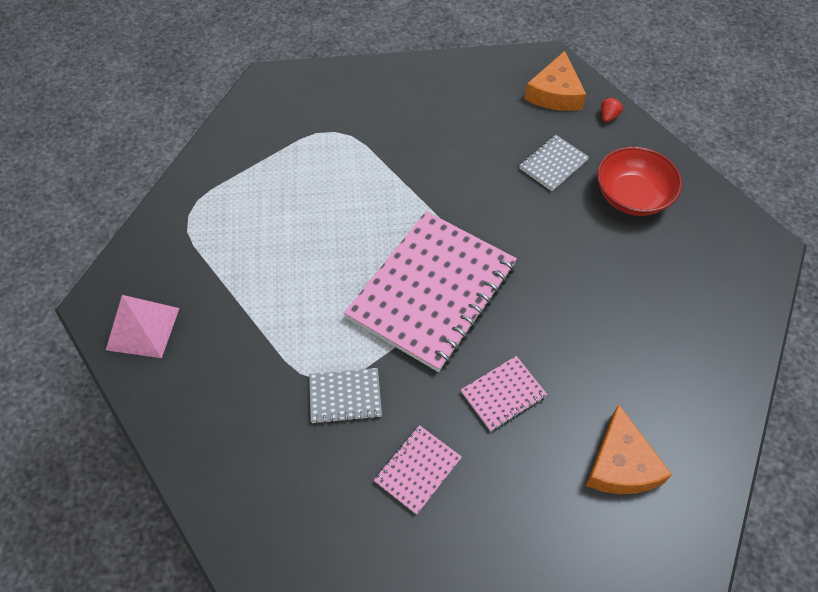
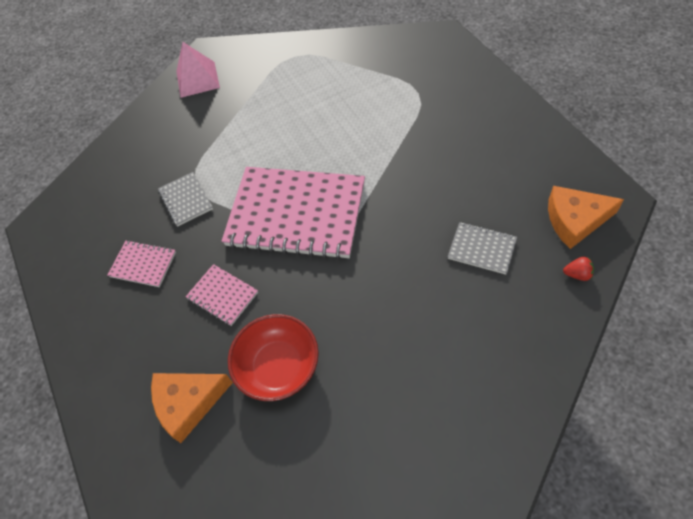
camera: 75 degrees right, 0 degrees up
(632, 196) = (483, 327): red bowl -> red bowl (278, 366)

